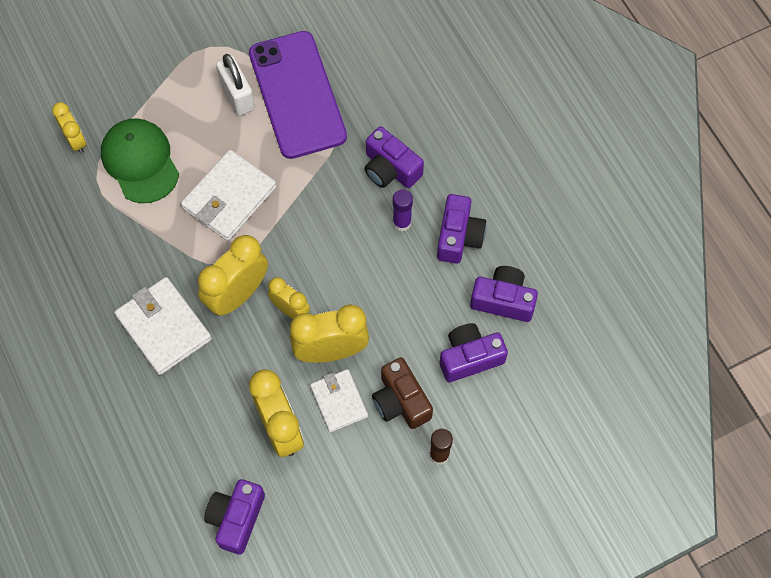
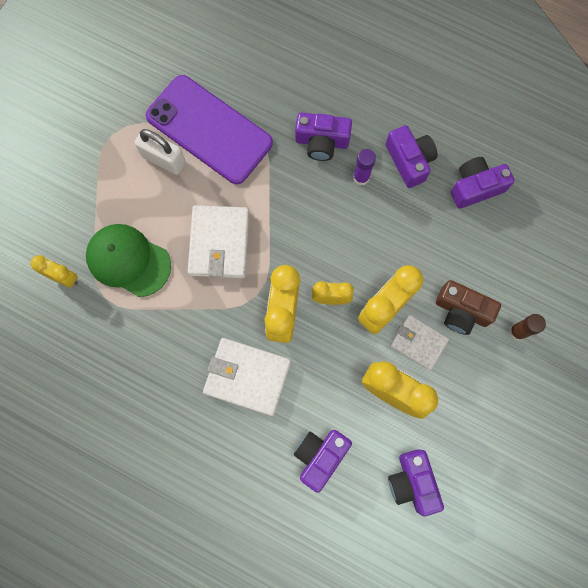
camera: 35 degrees left, 10 degrees up
(470, 357) = (484, 245): purple camera -> purple camera (320, 456)

